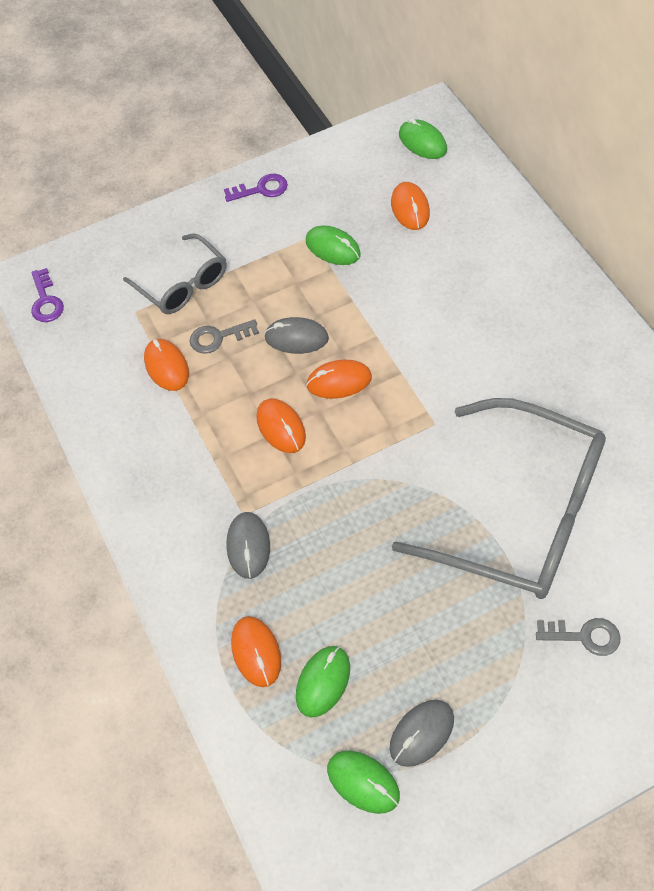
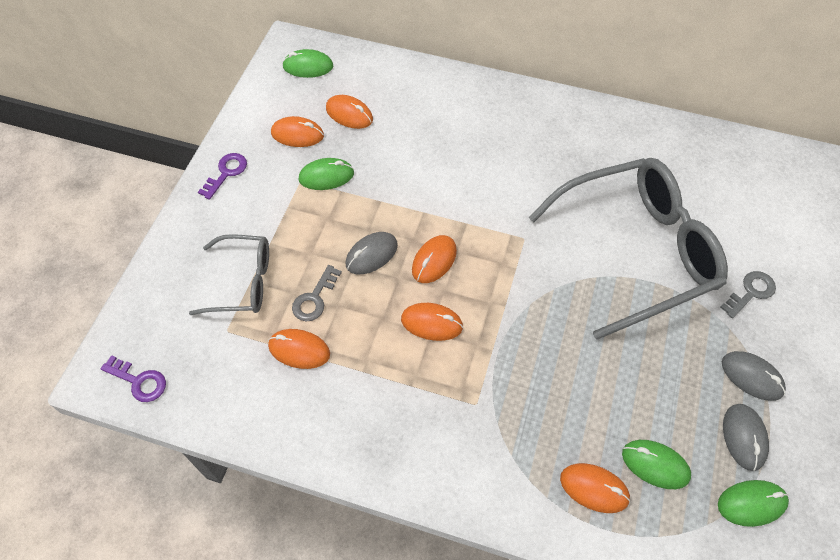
camera: 50 degrees left, 0 degrees up
(248, 546) = (505, 422): grey mouse -> grey mouse (752, 377)
(323, 682) = (655, 465): green mouse -> green mouse turned 45 degrees counterclockwise
(349, 196) = (297, 134): none -> orange mouse

